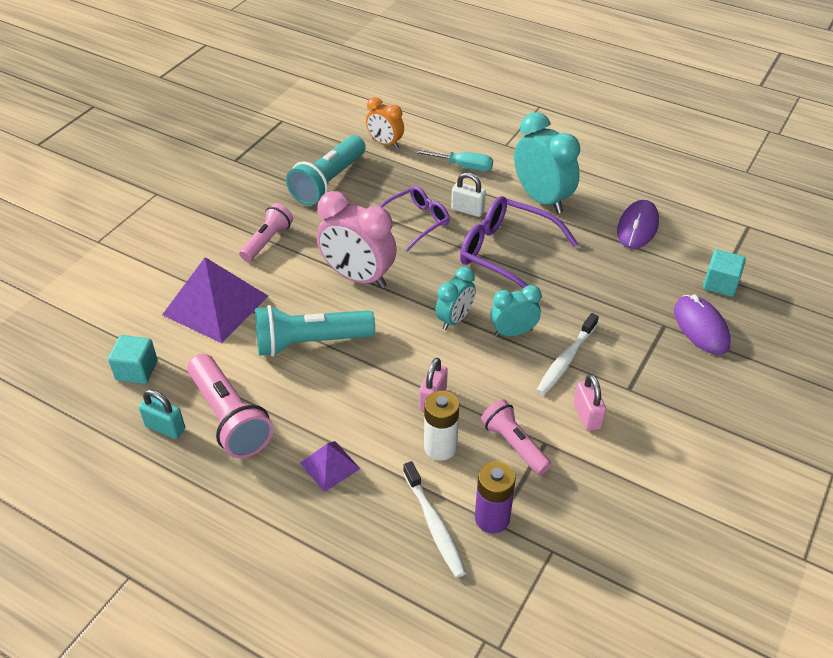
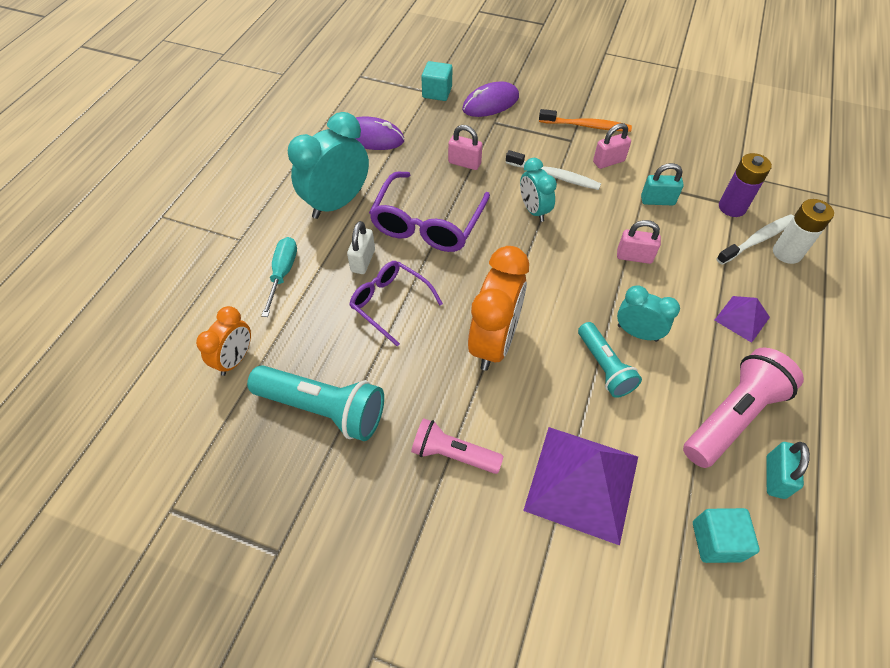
camera: 100 degrees left, 10 degrees up
(310, 342) = (604, 367): turquoise flashlight -> turquoise flashlight, size x0.64
(358, 277) = (494, 342): pink clock -> orange clock
(440, 447) = (683, 245): white battery -> white battery (787, 253)
(455, 319) = (531, 253): turquoise clock -> turquoise clock (637, 333)
(514, 444) = (657, 200): pink flashlight -> turquoise padlock
(592, 290) = (464, 163): none -> pink padlock
(657, 410) = (586, 126): none -> orange toothbrush

